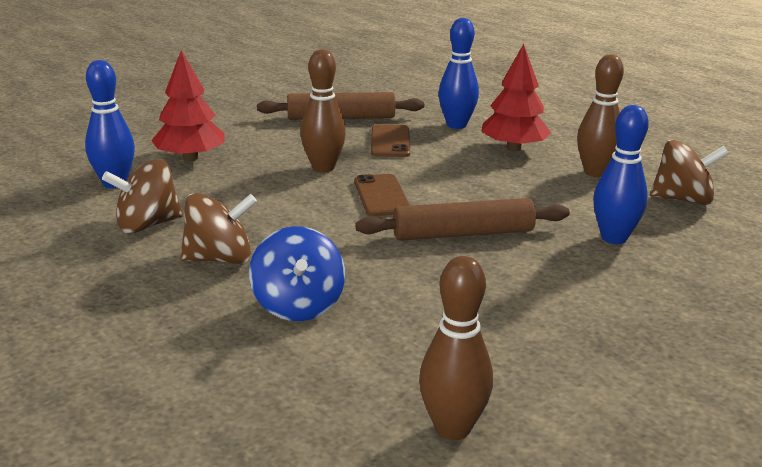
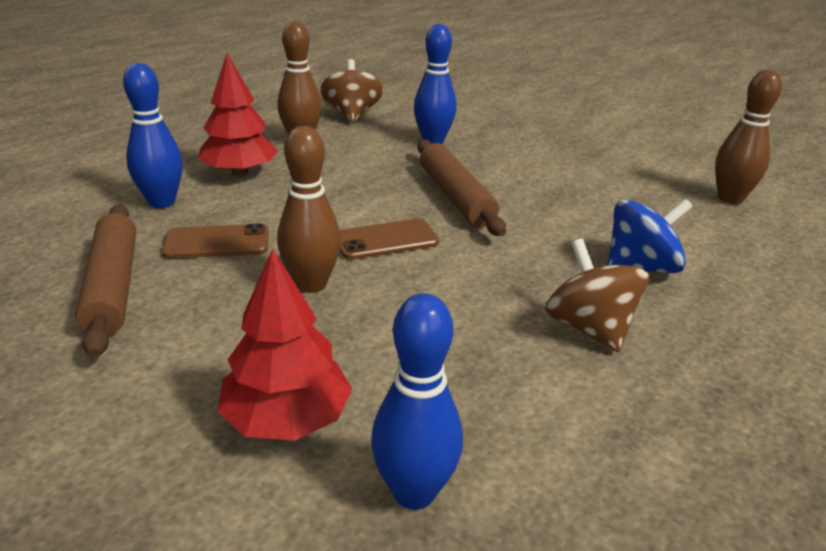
camera: 100 degrees left, 5 degrees up
(147, 225) = (541, 409): brown spinning top -> none

